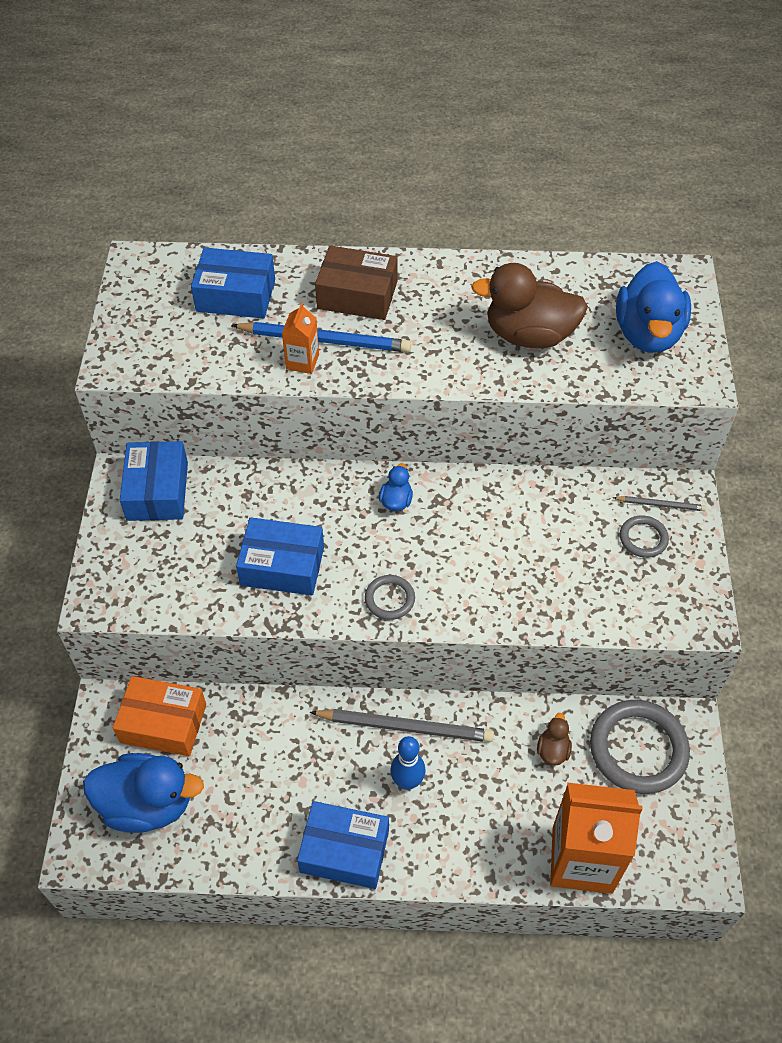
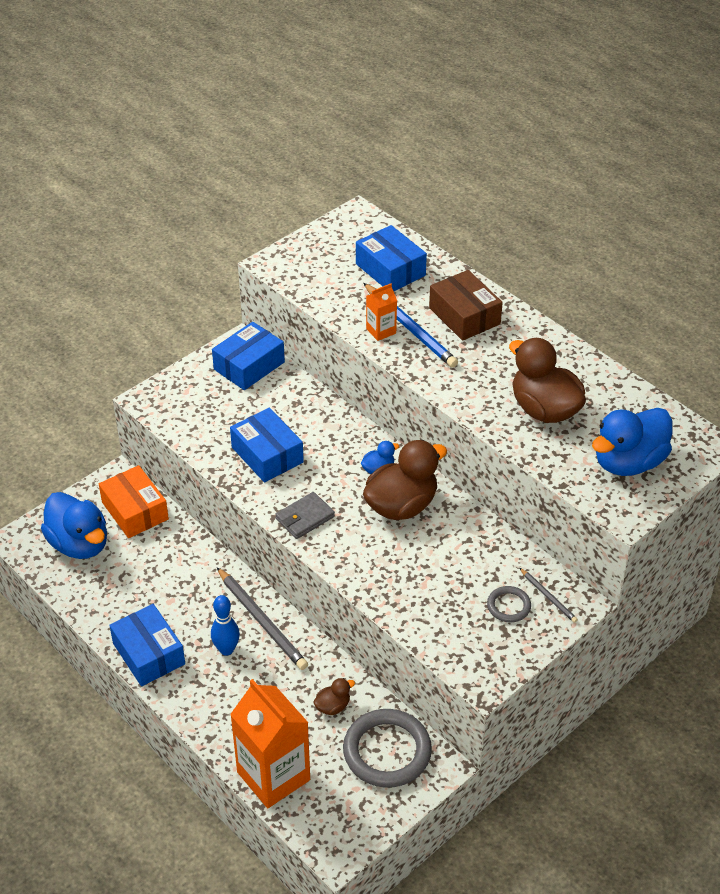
camera: 45 degrees right, 10 degrees down
(389, 599) = (305, 517): grey ring -> grey wallet
(456, 519) = (401, 506): none -> brown duck

